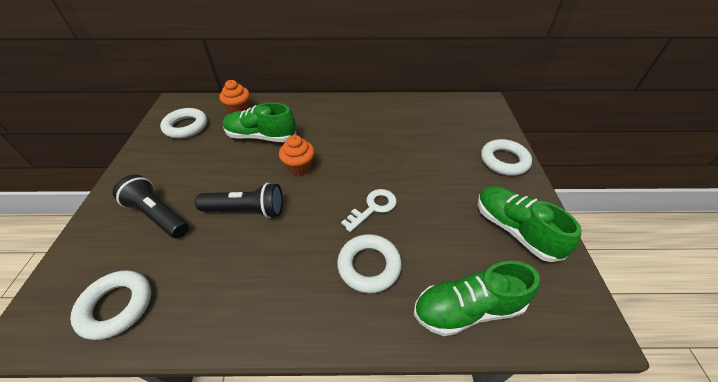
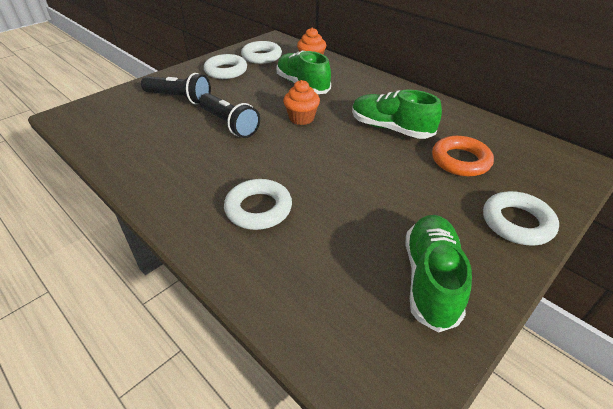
camera: 45 degrees right, 5 degrees down
(117, 306) = (105, 130): white ring -> white ring (226, 71)
(157, 215) = (179, 98): black flashlight -> black flashlight turned 120 degrees clockwise
(373, 208) = (318, 176): white key -> none
(434, 137) = (460, 161): none -> orange ring
(467, 309) = (289, 292): green shoe -> green shoe (390, 129)

